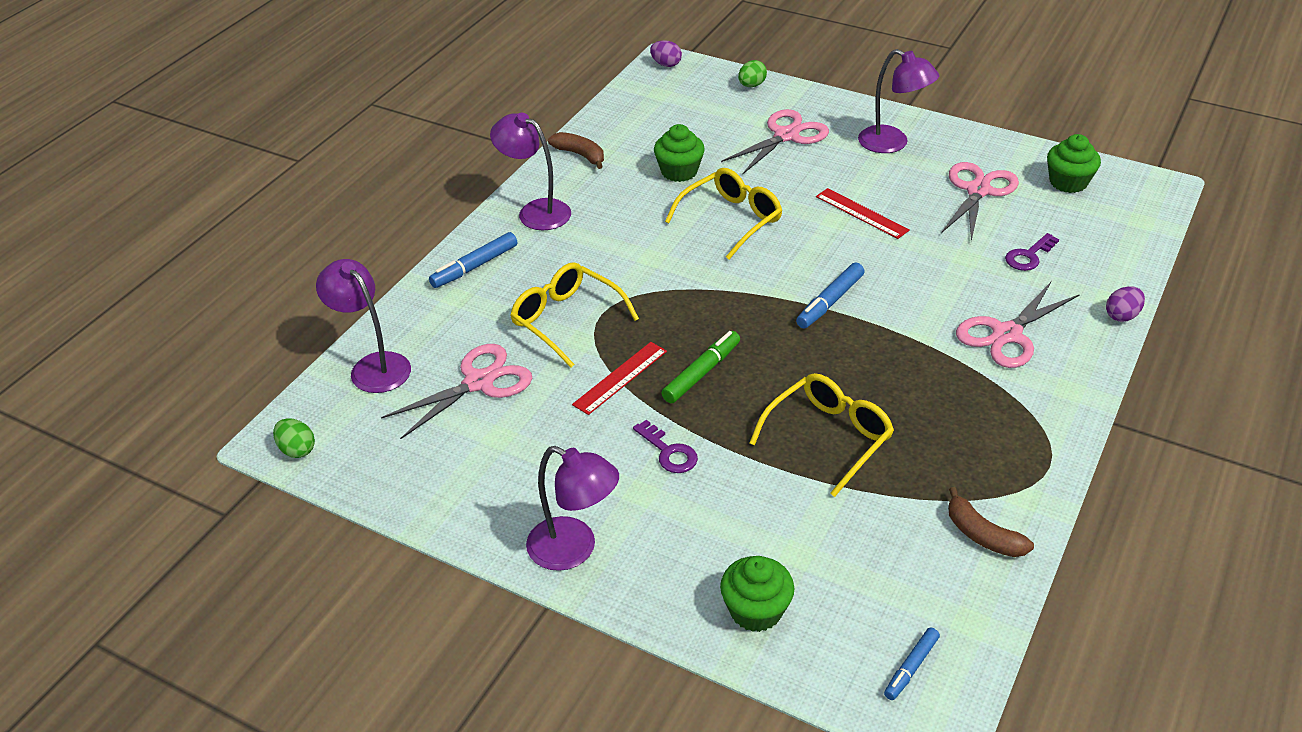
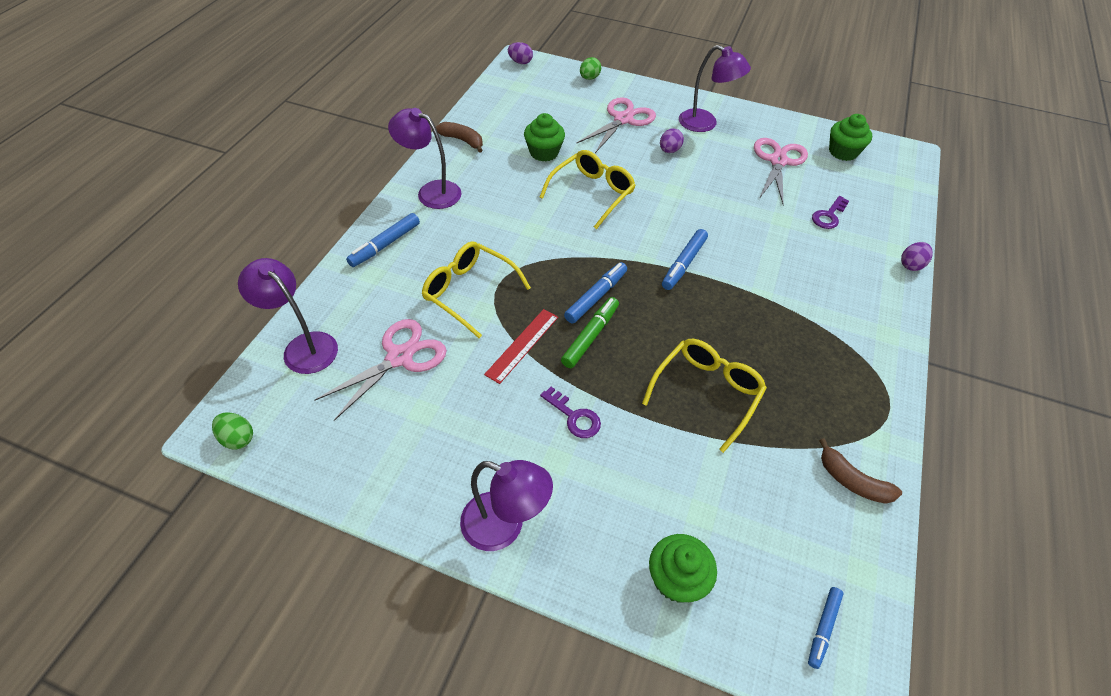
camera: 10 degrees left, 10 degrees up
(715, 332) = (596, 297): none -> blue marker
(838, 174) = (669, 150): none -> purple egg
(861, 213) = (693, 184): red ruler -> none
(1007, 334) = (828, 286): pink scissors -> none

